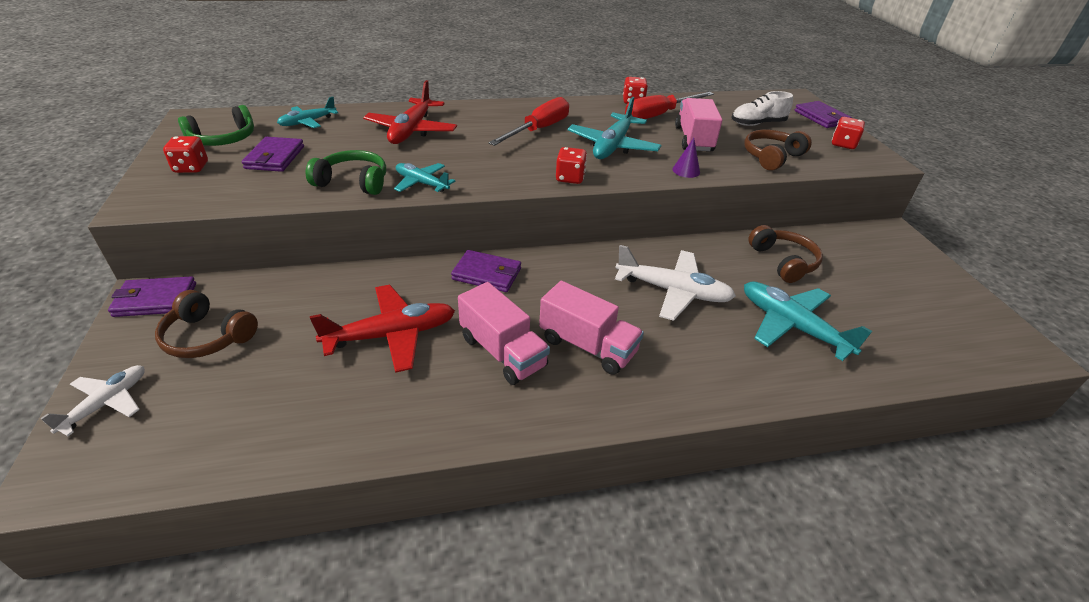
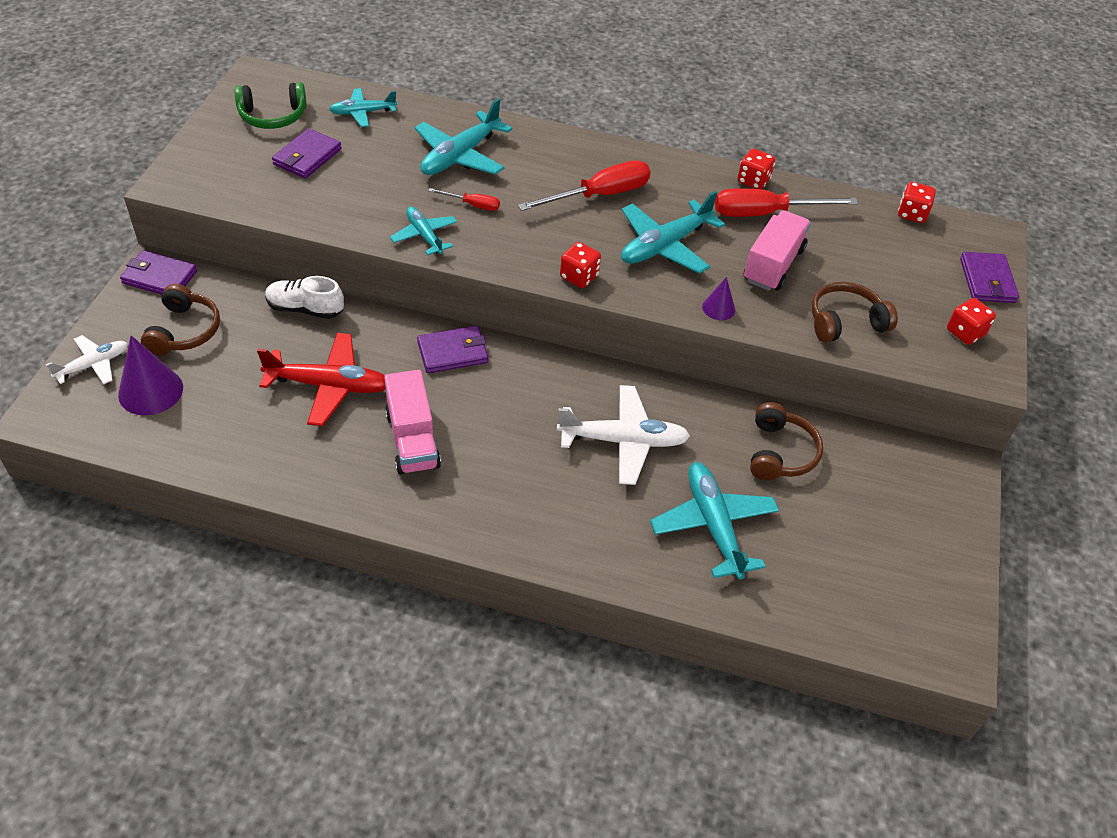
camera: 25 degrees right, 10 degrees up
(191, 168) = (229, 148): red dice -> red dice (912, 214)
(193, 405) = (150, 391): none -> purple cone
(207, 337) = (184, 331): brown headphones -> brown headphones turned 135 degrees counterclockwise
(353, 182) = (361, 213): green headphones -> none
(411, 130) = (460, 156): red plane -> turquoise plane
(446, 156) = (472, 205): none -> red screwdriver
(487, 274) = (453, 352): purple wallet -> purple wallet turned 60 degrees counterclockwise
(587, 346) = (492, 464): pink truck -> none
(673, 291) = (624, 441): white plane -> white plane turned 45 degrees counterclockwise
(757, 124) = (883, 265): white shoe -> white shoe (305, 309)

